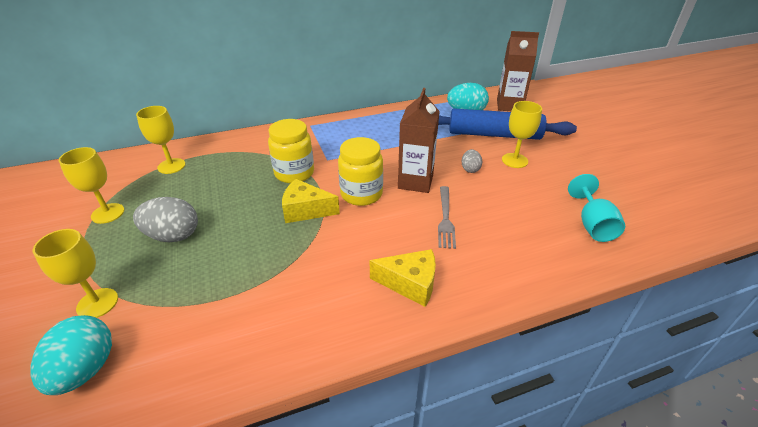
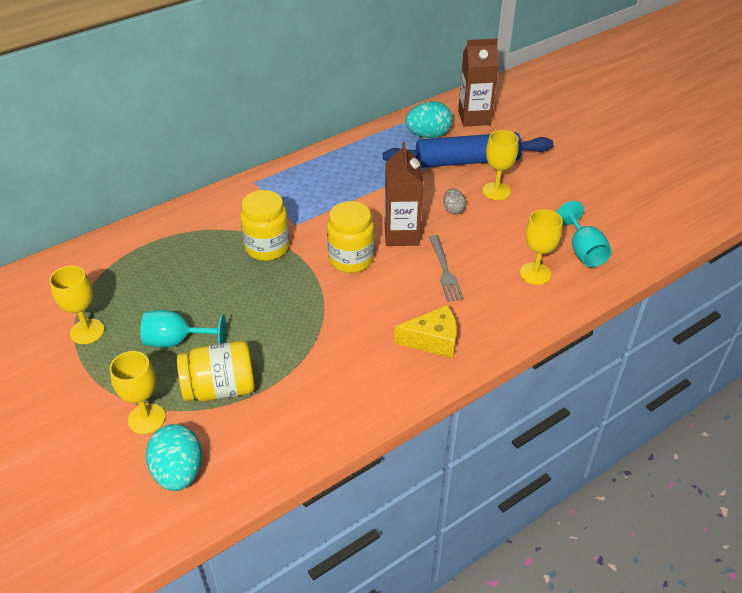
camera: 15 degrees left, 5 degrees up
(171, 166) = (120, 263): yellow goblet -> yellow goblet (535, 273)
(173, 236) = (177, 341): grey egg -> turquoise goblet
(182, 288) = (220, 388): none -> yellow jar
(306, 210) = (301, 288): yellow cheese -> none

